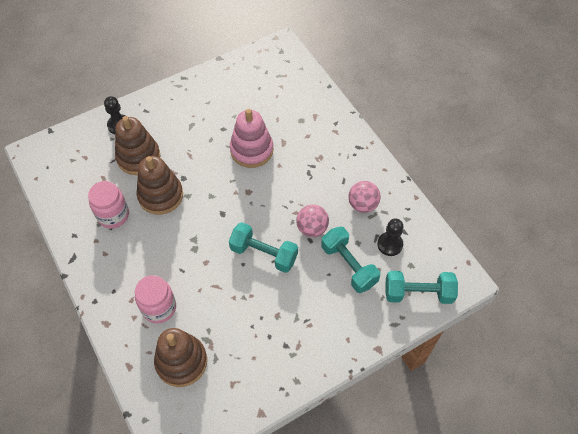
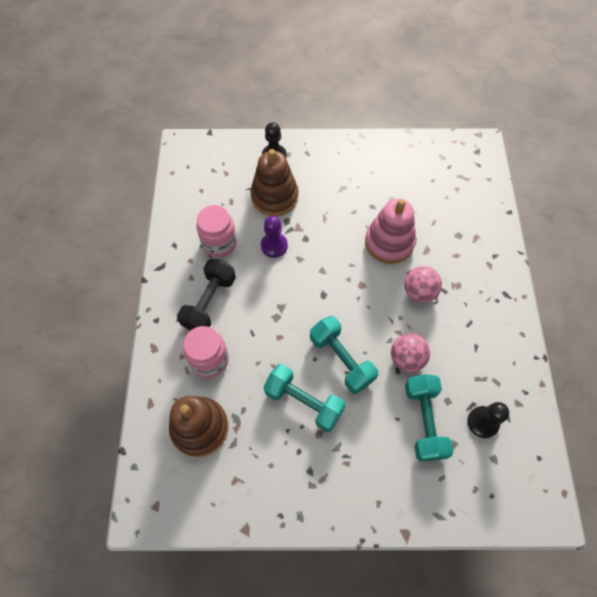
camera: 30 degrees right, 5 degrees up
(132, 265) = (209, 302): none -> black dumbbell
(160, 195) = (274, 246): brown stacking toy -> purple pawn
(362, 205) = (476, 361): pink ball -> pink ball (419, 292)
(418, 293) = (485, 496): turquoise dumbbell -> turquoise dumbbell (303, 402)

